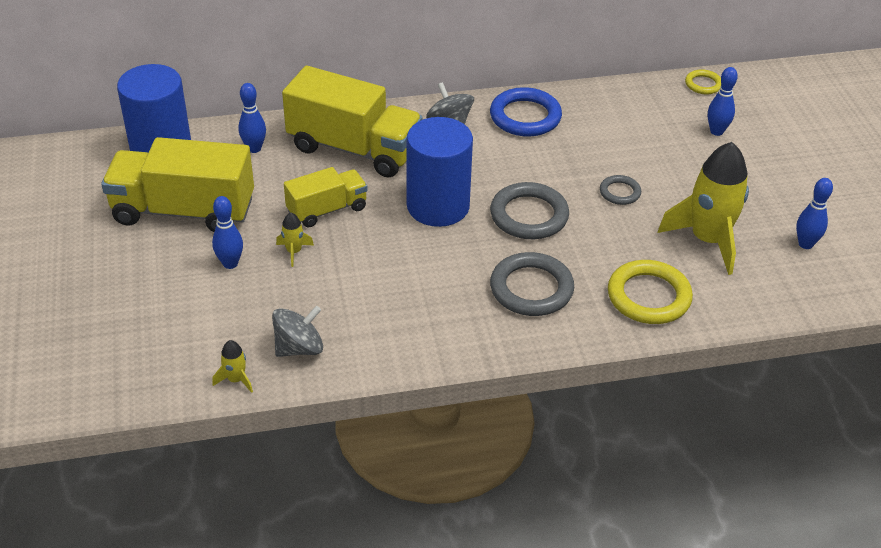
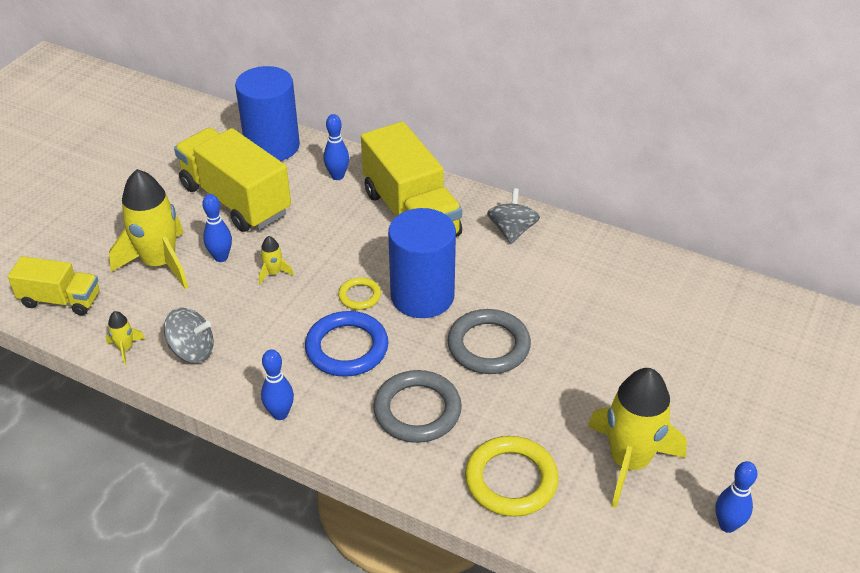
camera: 40 degrees right, 0 degrees up
(178, 297) = (159, 263): none -> yellow rocket
(327, 210) = (334, 253): yellow truck -> yellow truck (60, 300)
(525, 117) = (585, 257): blue ring -> blue ring (347, 348)
(620, 192) = (594, 370): grey ring -> none
(703, 84) = (799, 311): yellow ring -> yellow ring (359, 296)
(716, 131) = (760, 364): blue bowling pin -> blue bowling pin (280, 414)

